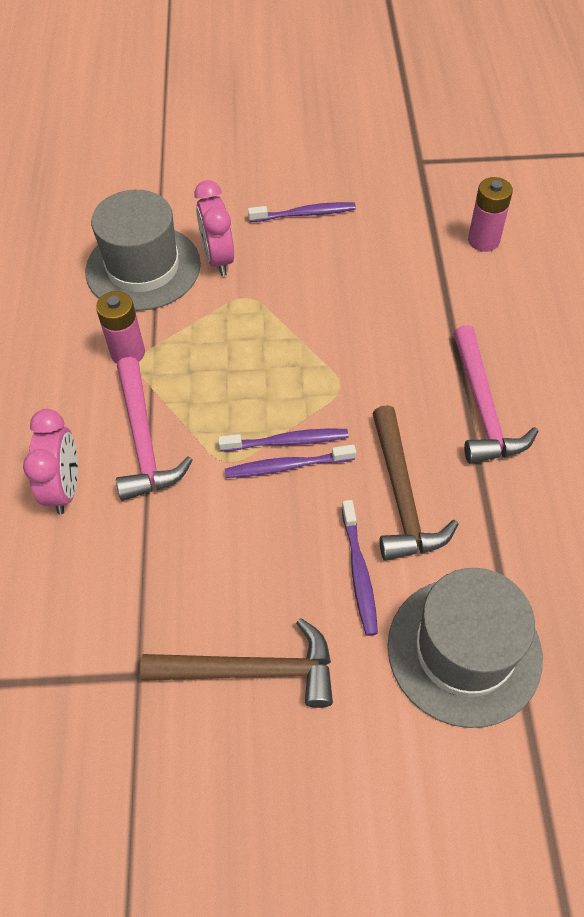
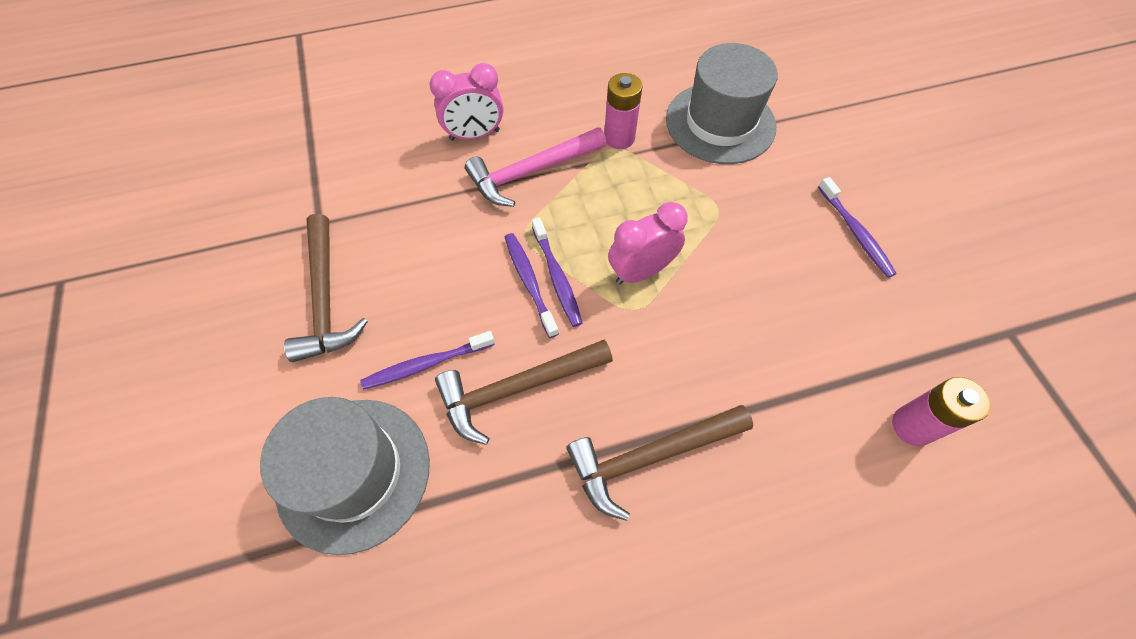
camera: 75 degrees right, 5 degrees up
(218, 259) = (757, 174): pink clock -> pink clock (641, 271)
(483, 408) = (650, 456): pink hammer -> brown hammer

